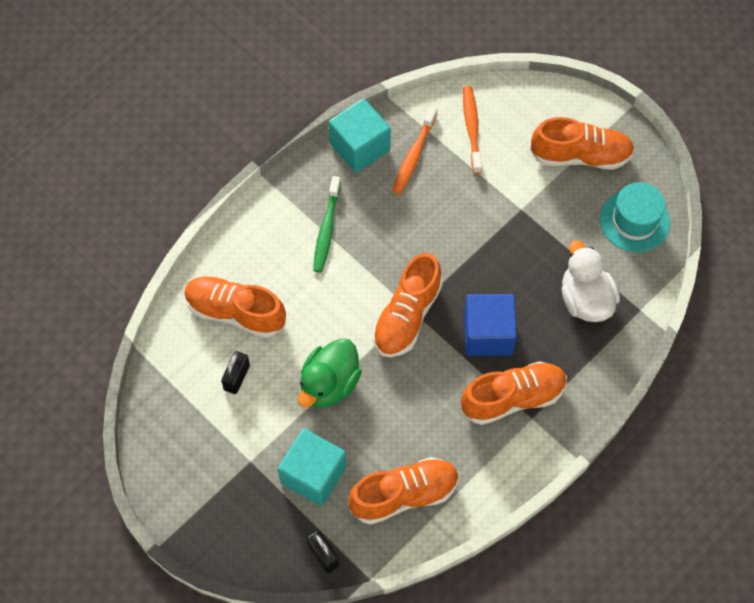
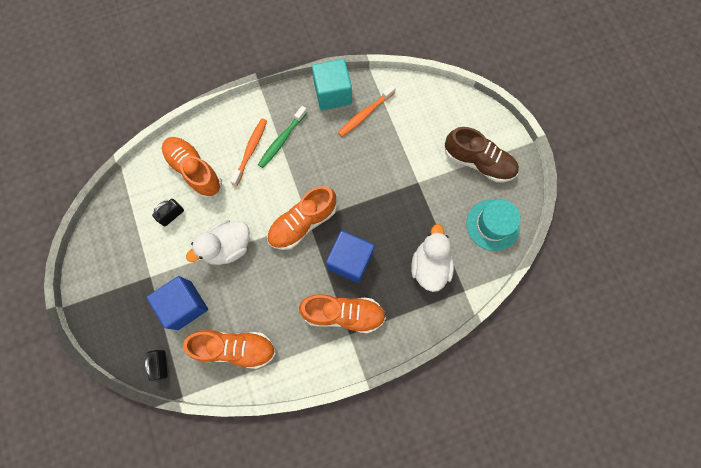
camera: 25 degrees right, 10 degrees up
(313, 475) = (184, 305): turquoise cube -> blue cube
(329, 384) = (228, 247): green duck -> white duck
(471, 128) = (413, 112): orange toothbrush -> orange toothbrush (250, 150)
(580, 156) = (478, 162): orange shoe -> brown shoe

